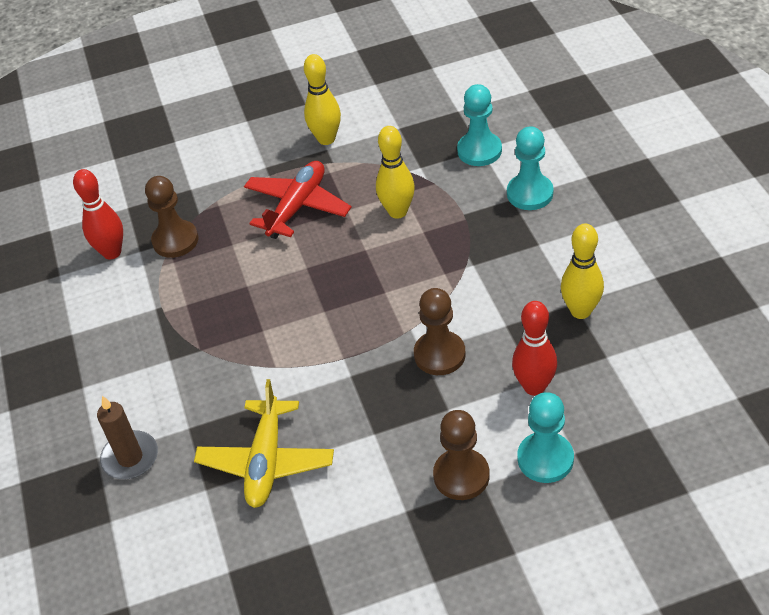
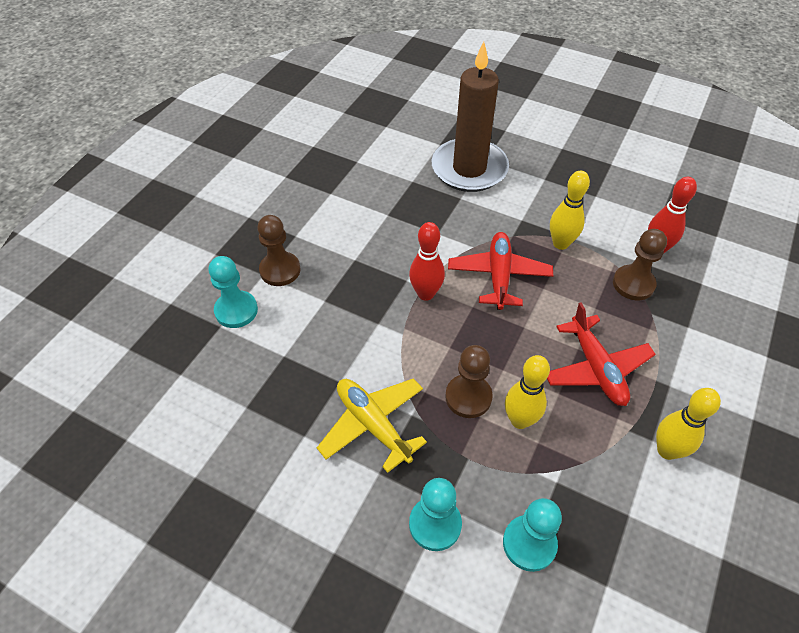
camera: 130 degrees right, 5 degrees up
(130, 457) = (469, 169): brown candle -> brown candle, size x1.99
(266, 461) = (397, 210): yellow plane -> yellow plane (373, 425)
(267, 321) = (499, 276): none -> red plane
(439, 354) = (364, 329): brown pawn -> brown pawn (468, 397)
(534, 387) = (280, 350): red bowling pin -> red bowling pin (426, 294)
(580, 311) = (293, 432): yellow bowling pin -> yellow bowling pin (560, 243)

